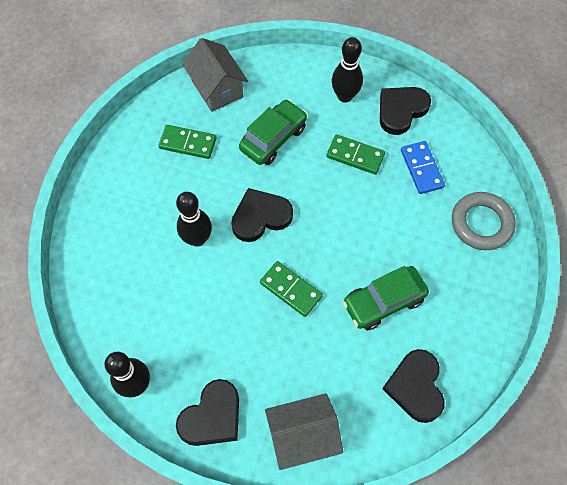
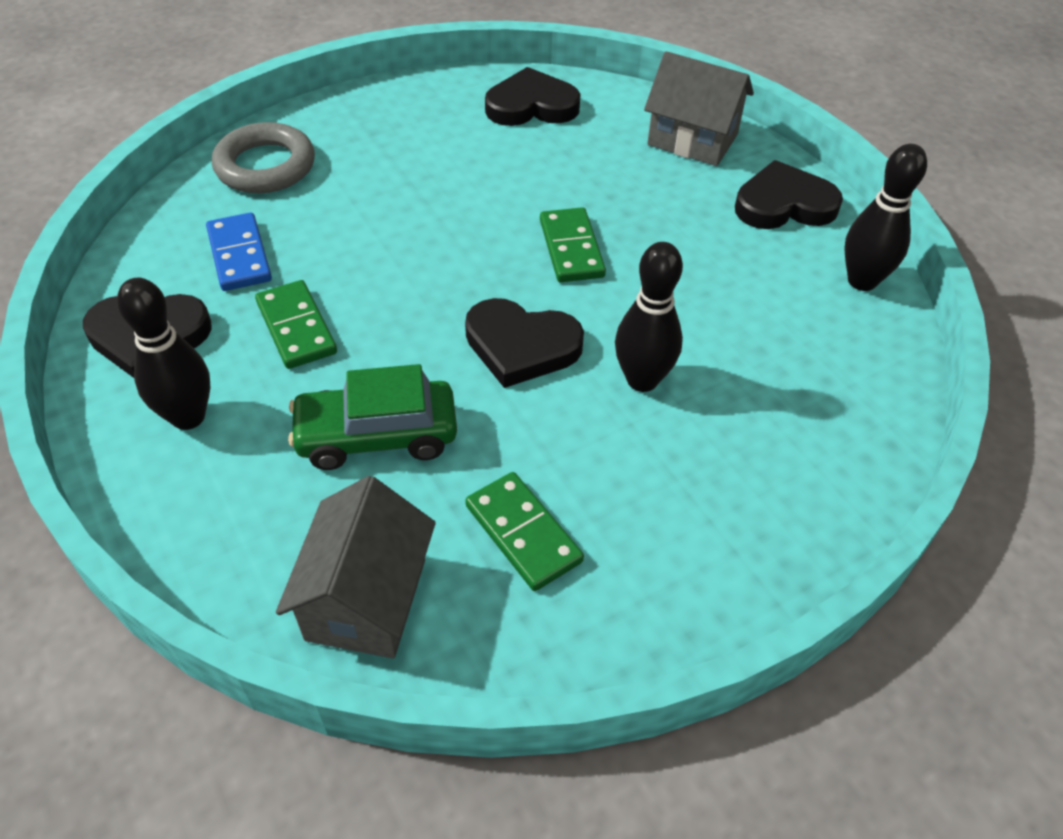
camera: 140 degrees left, 15 degrees down
(384, 301) = (475, 175): green car -> none
(415, 386) = (531, 105): black heart -> black heart turned 135 degrees counterclockwise
(422, 169) = (239, 255): blue domino -> blue domino turned 45 degrees counterclockwise

